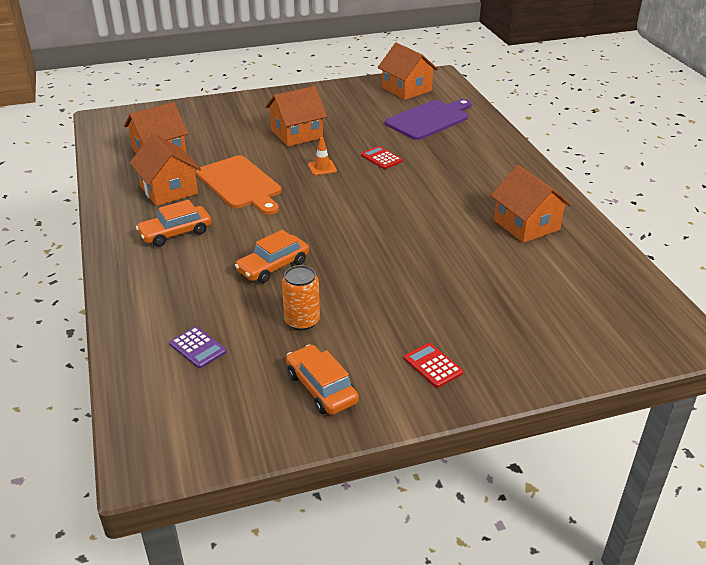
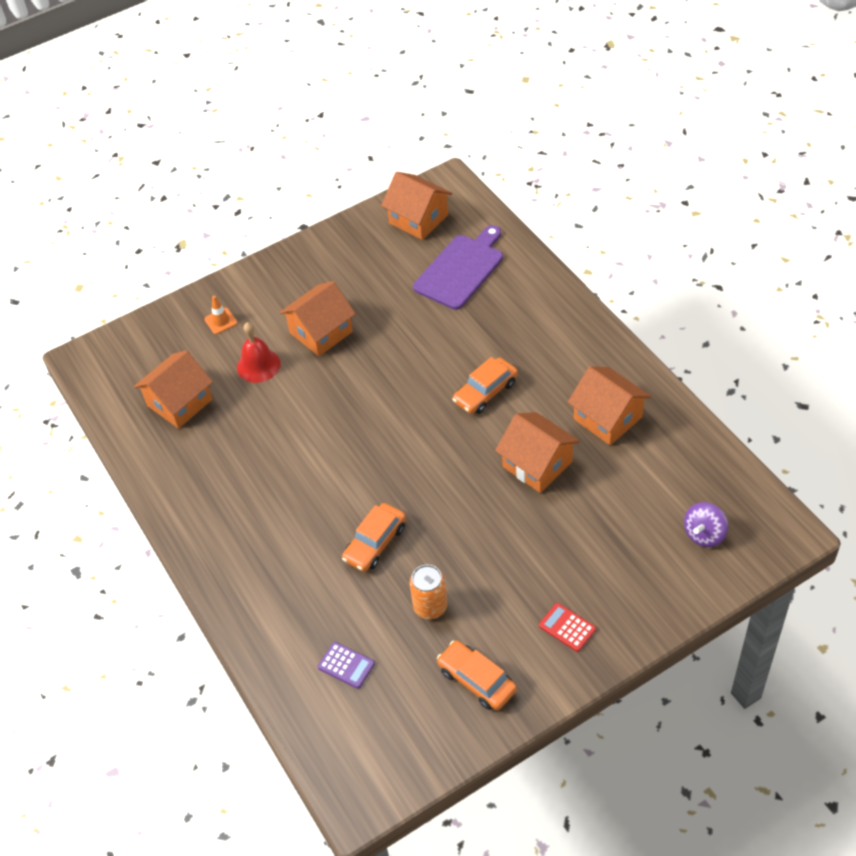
camera: 10 degrees left, 15 degrees up
(169, 190) = (219, 460): orange house -> orange house (537, 464)
(175, 233) = (256, 522): orange car -> orange car (485, 392)
(235, 143) = (258, 365): none -> red bell
(240, 184) = (292, 431): orange cutting board -> none
(322, 168) = (370, 382): orange traffic cone -> orange traffic cone (221, 321)
(381, 158) = (429, 350): red calculator -> none
(600, 323) = (704, 534): none -> purple spinning top

